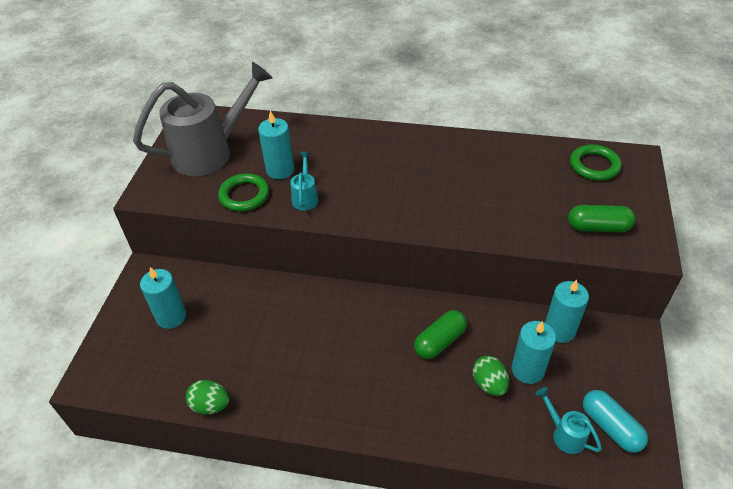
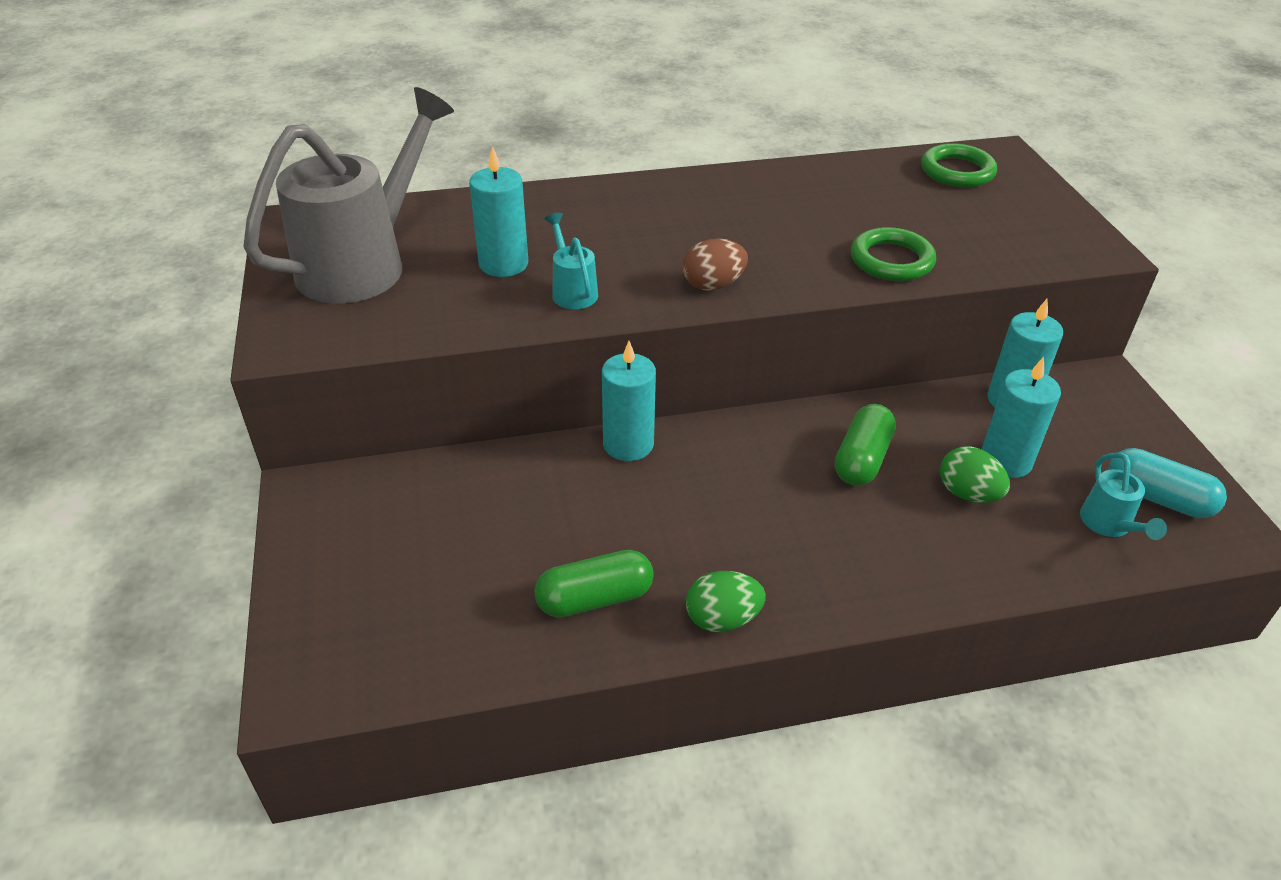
camera: 25 degrees left, 5 degrees down
(171, 316) = (400, 546): turquoise candle -> turquoise candle (628, 444)
(210, 405) = (559, 657): green egg -> green egg (722, 619)
(244, 195) = (467, 309): green ring -> green ring (891, 260)
(384, 213) = (713, 285): none -> brown egg
(564, 434) = (1109, 525): turquoise watering can -> turquoise watering can turned 120 degrees counterclockwise
(598, 227) = (1017, 239): green capsule -> green capsule (595, 598)

